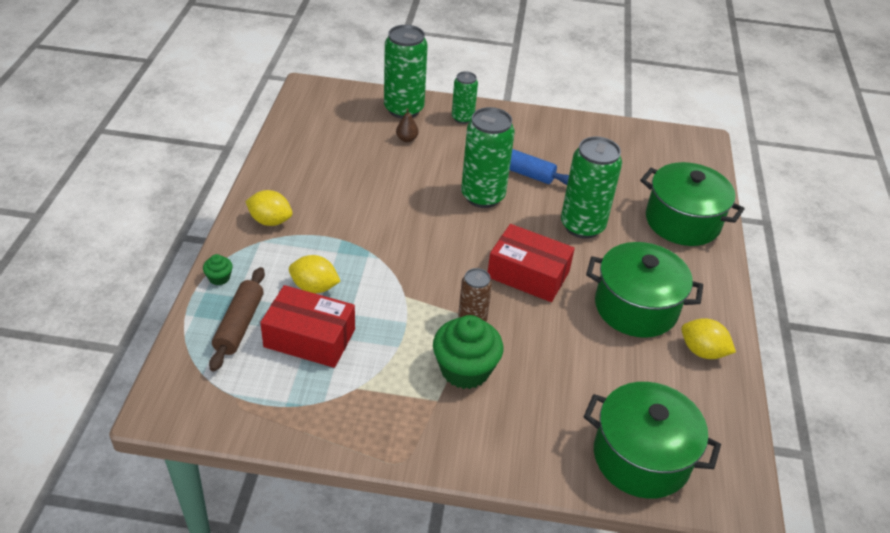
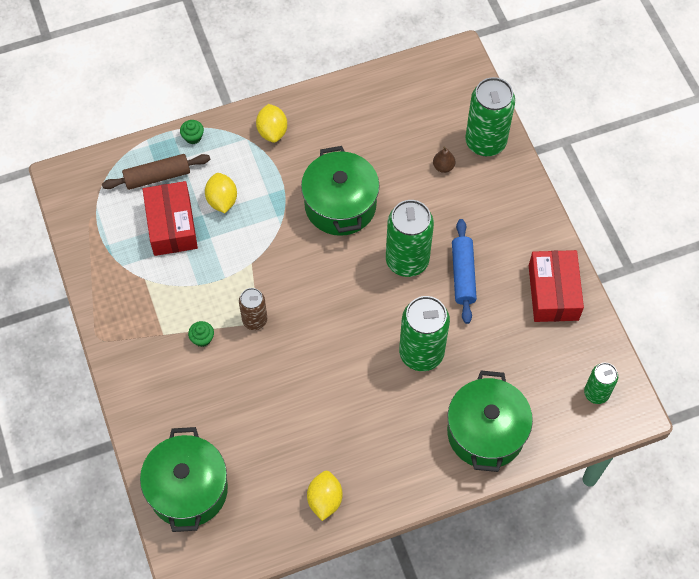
camera: 65 degrees right, 20 degrees up
(462, 118) = (508, 193): green can -> green can (596, 393)
(465, 369) = (202, 338): green cupcake -> green cupcake, size x0.45
(528, 274) = (331, 337): red box -> red box (553, 292)
(636, 307) = (344, 432): green pot -> green pot (340, 205)

